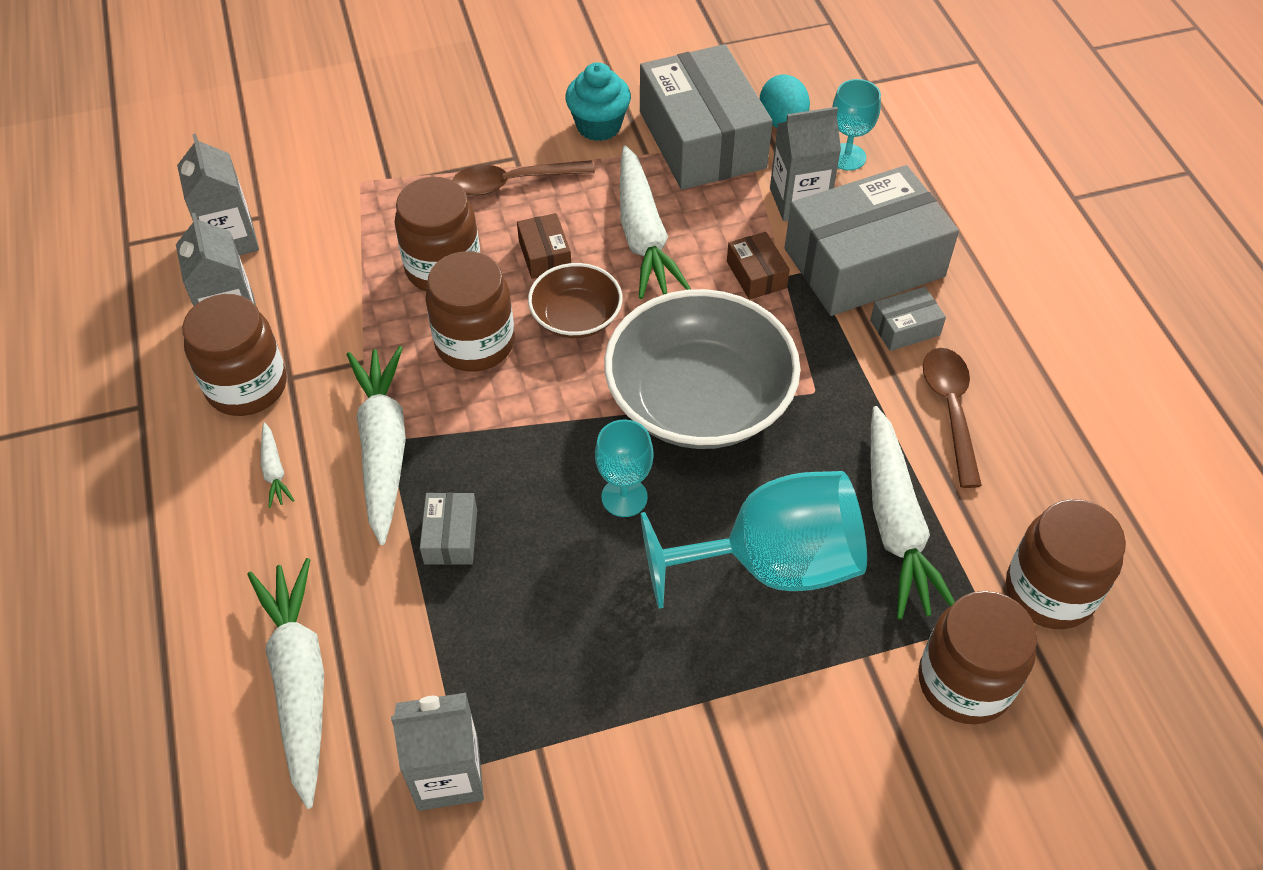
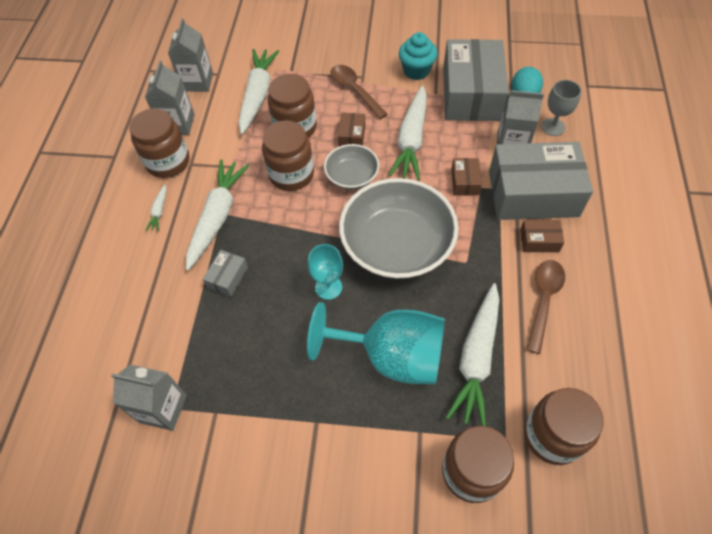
camera: 25 degrees right, 5 degrees up
(299, 682) = (116, 329): white carrot -> white carrot (257, 95)
(514, 182) = (355, 90): brown spoon -> brown spoon turned 45 degrees clockwise
(576, 317) = (352, 176): brown bowl -> grey bowl
(847, 157) = (553, 127): turquoise goblet -> grey goblet
(905, 328) = (539, 240): grey box -> brown box

